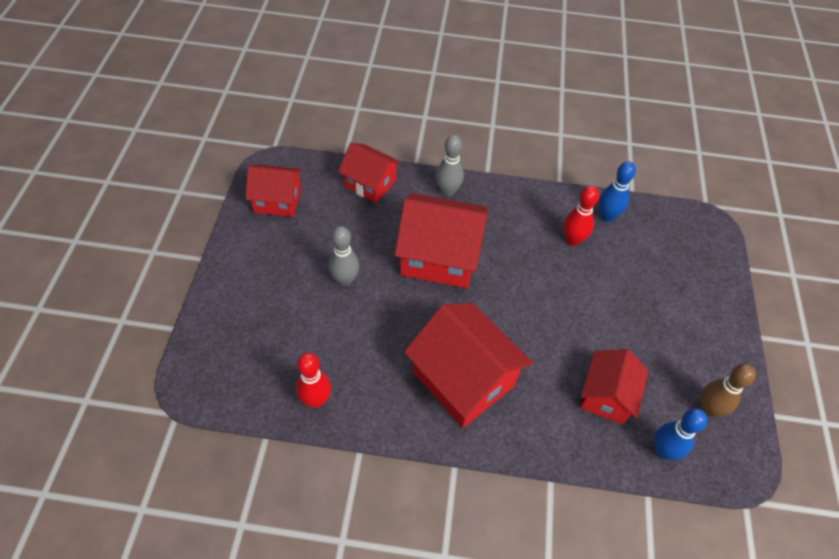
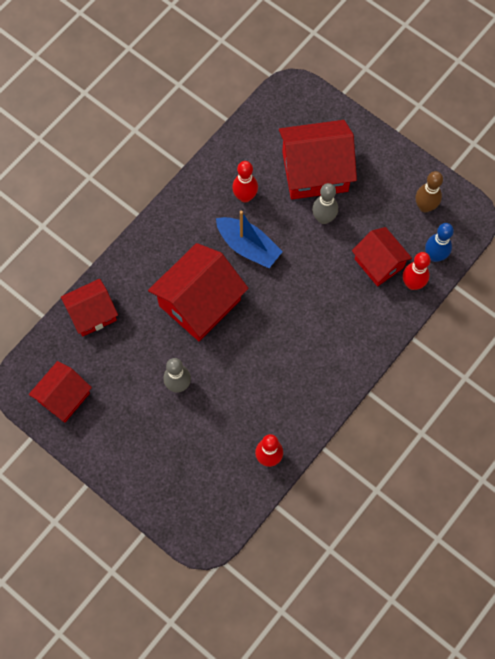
camera: 55 degrees left, 15 degrees up
(448, 191) = (140, 258): grey bowling pin -> grey bowling pin (323, 218)
(463, 379) = (311, 348): red house -> red house (315, 171)
(525, 268) = (248, 247): none -> blue boat
(606, 216) = (239, 156): blue bowling pin -> none
(612, 444) = (412, 284): none -> red bowling pin

